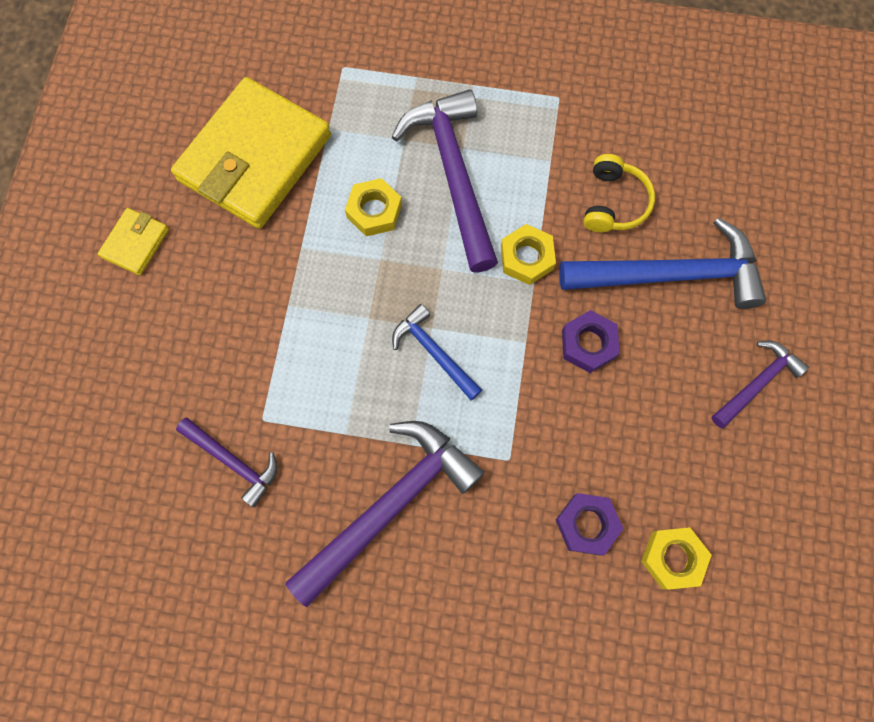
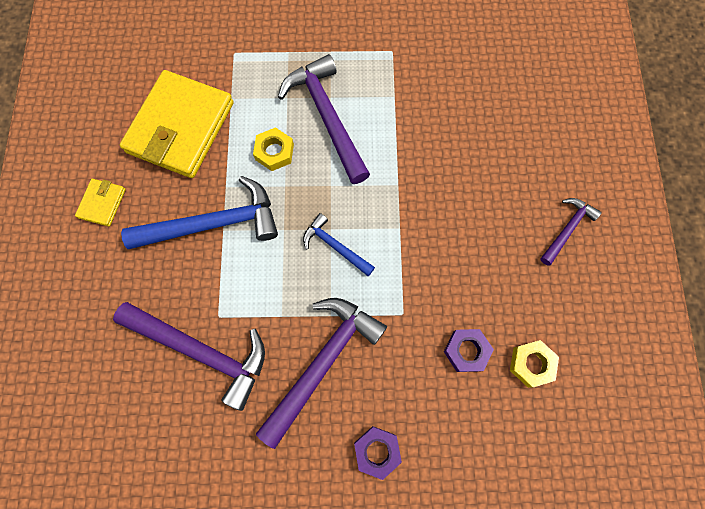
camera: 10 degrees left, 0 degrees up
(233, 461) = (202, 351): purple hammer -> purple hammer, size x1.87
(526, 258) = (389, 168): yellow nut -> none
(588, 344) = (444, 222): purple nut -> purple nut (377, 451)
(613, 202) = (444, 119): yellow headphones -> none
(670, 274) = (493, 163): blue hammer -> blue hammer (213, 223)

